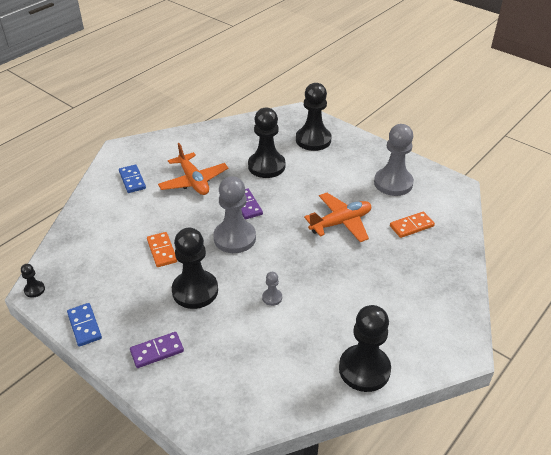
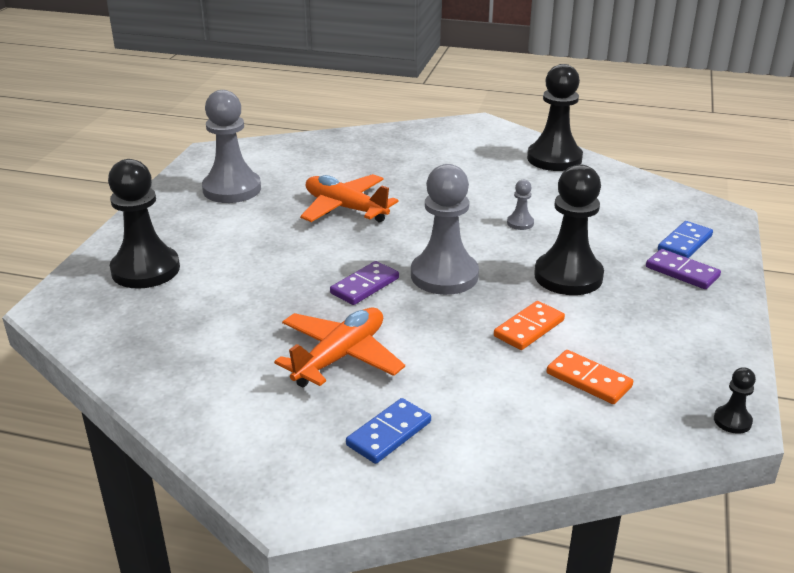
camera: 115 degrees left, 10 degrees down
(84, 326) = (722, 340): blue domino -> blue domino (684, 243)
(266, 166) = (249, 295): black pawn -> none
(411, 226) = (316, 166): orange domino -> orange domino (589, 380)

